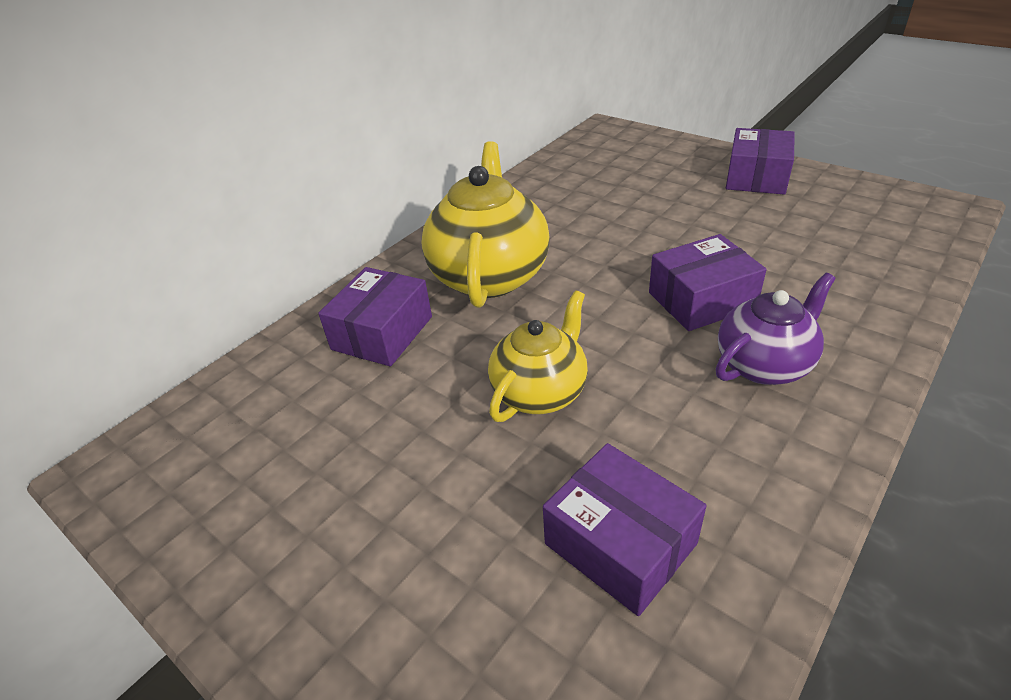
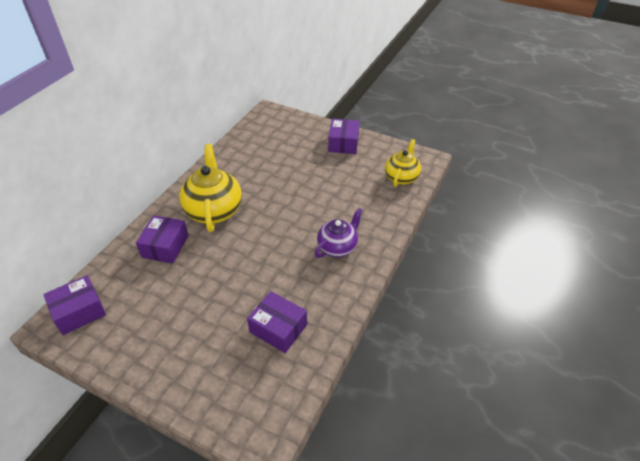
camera: 15 degrees left, 5 degrees up
(540, 392) = (243, 269): yellow teapot -> yellow teapot (401, 177)
(701, 300) = (313, 217): purple box -> purple box (79, 311)

